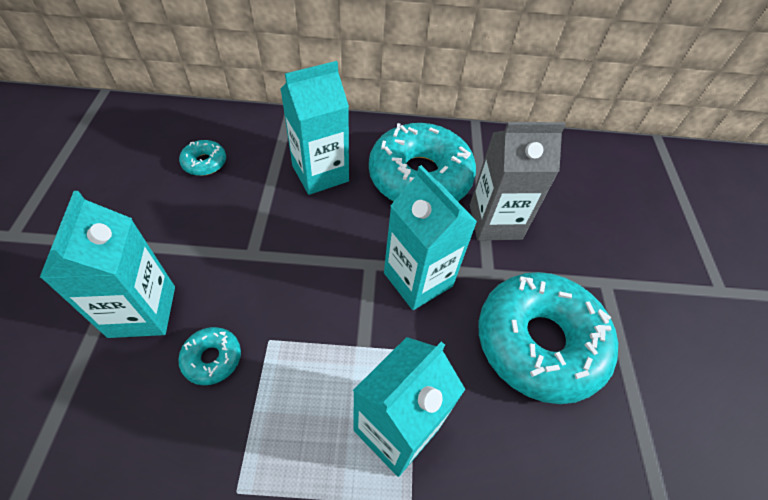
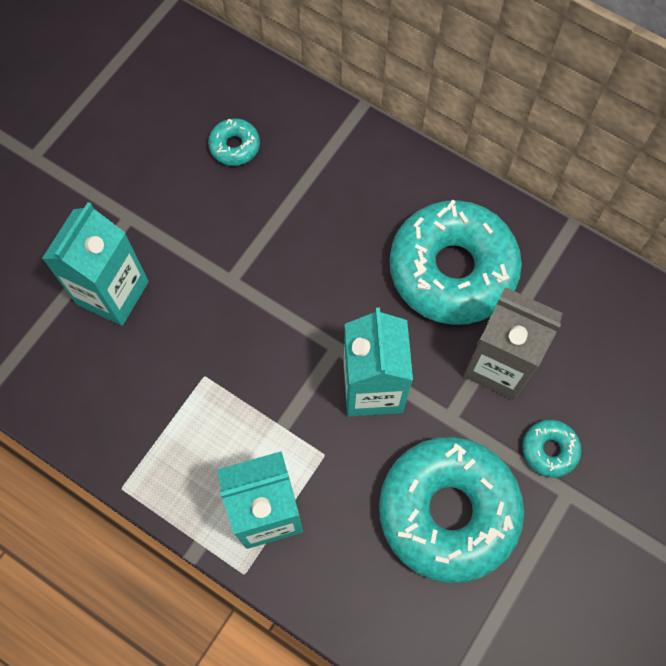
camera: 35 degrees right, 15 degrees up
(212, 358) = (150, 368): turquoise donut -> turquoise donut (549, 450)
(320, 173) = (346, 214): turquoise carton -> none

